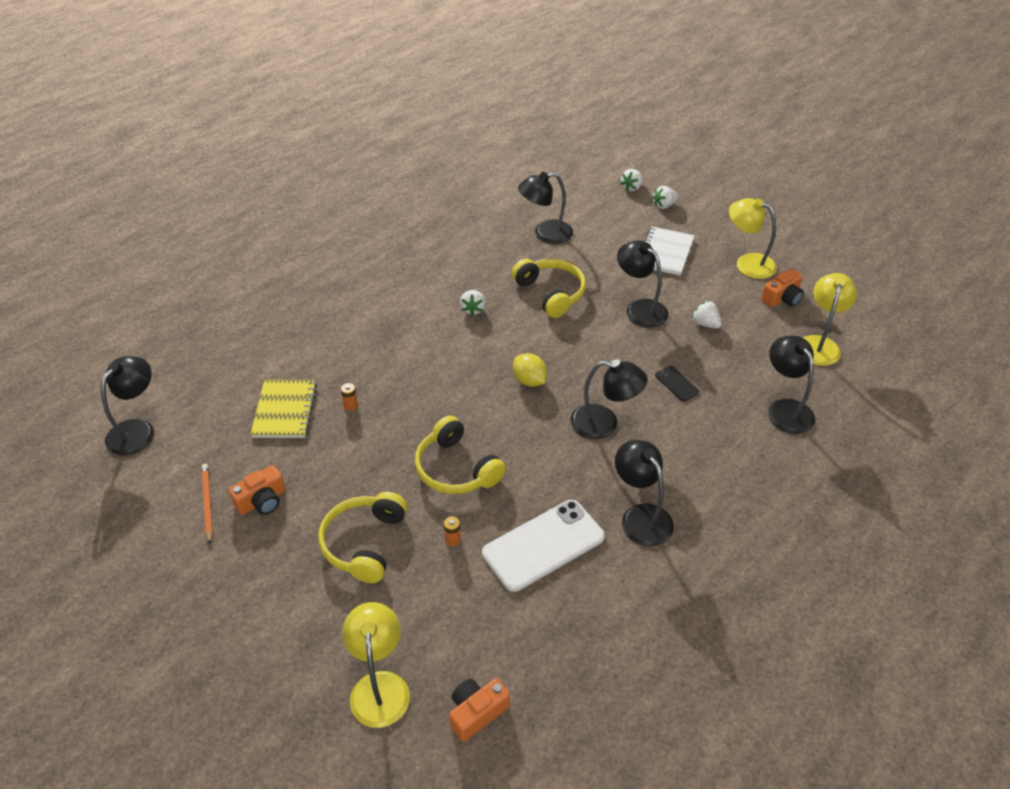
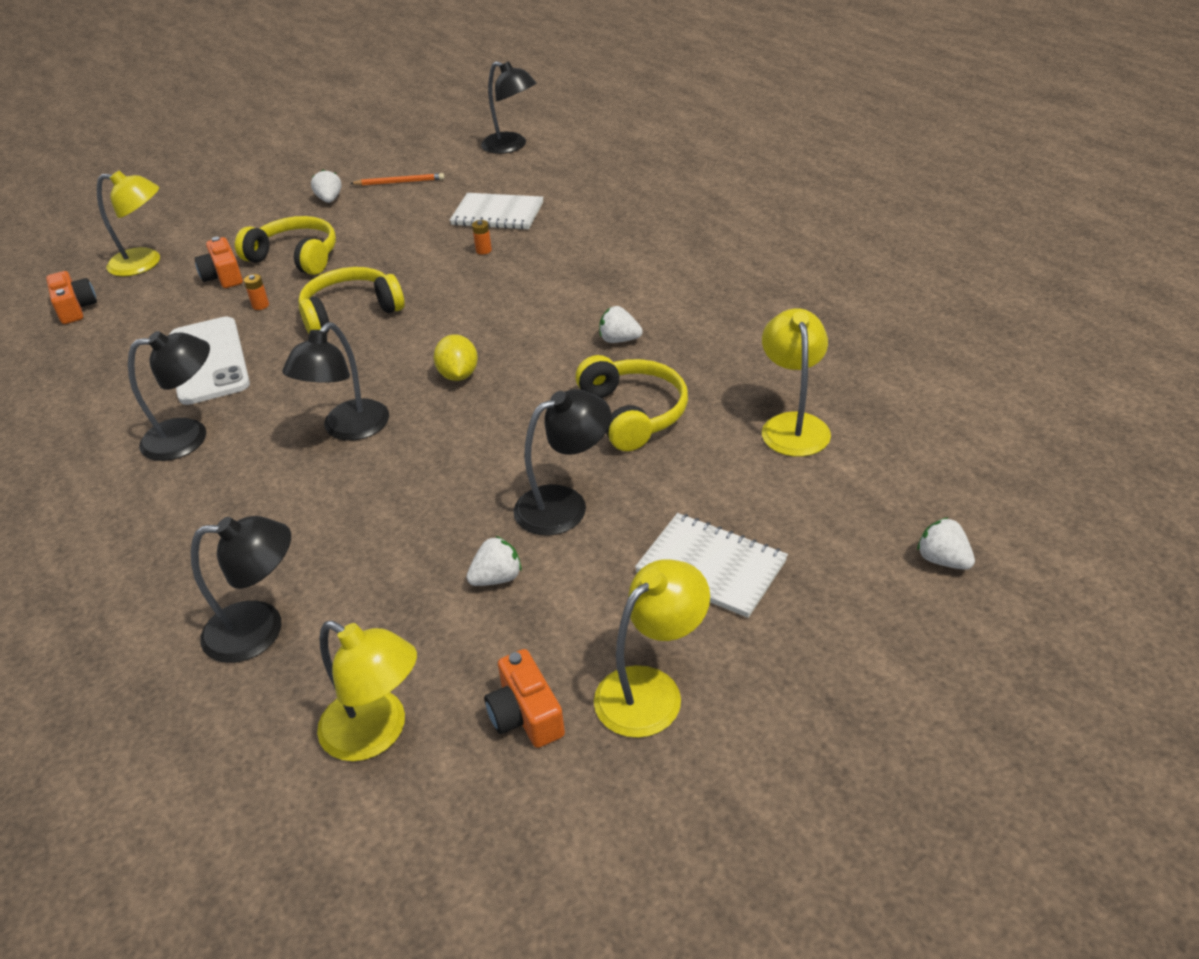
camera: 105 degrees right, 5 degrees down
(262, 501) = (384, 206): orange camera -> orange camera (223, 276)
(285, 410) = (497, 214): yellow notebook -> white notebook
(529, 381) = (458, 375): yellow lemon -> yellow lemon turned 75 degrees counterclockwise
(545, 233) = (793, 425): black lamp -> yellow lamp
(551, 293) = (633, 413): yellow headphones -> yellow headphones turned 90 degrees counterclockwise
(664, 205) = (874, 599): white strawberry -> white strawberry (329, 199)
(676, 383) = (381, 513): black phone -> none

